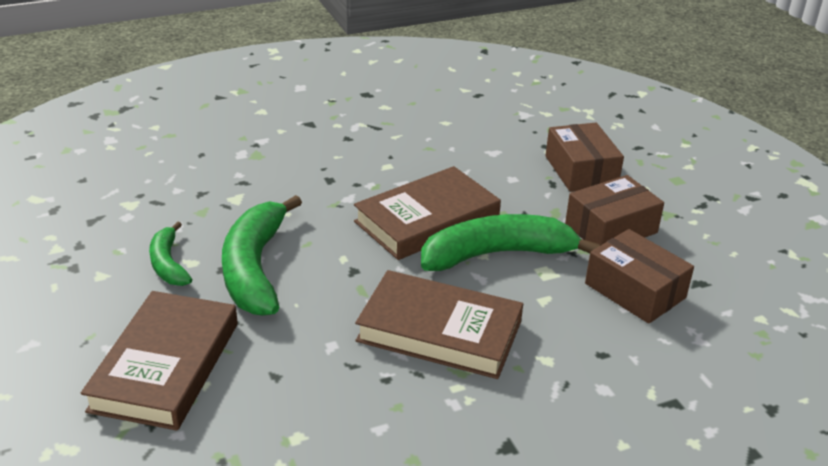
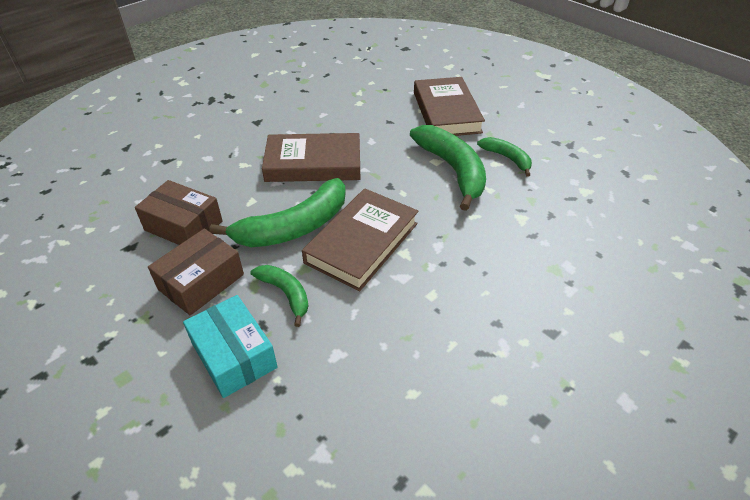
camera: 160 degrees right, 10 degrees up
(525, 198) = (286, 294): none -> green banana
(581, 171) = (234, 355): brown box -> turquoise box

